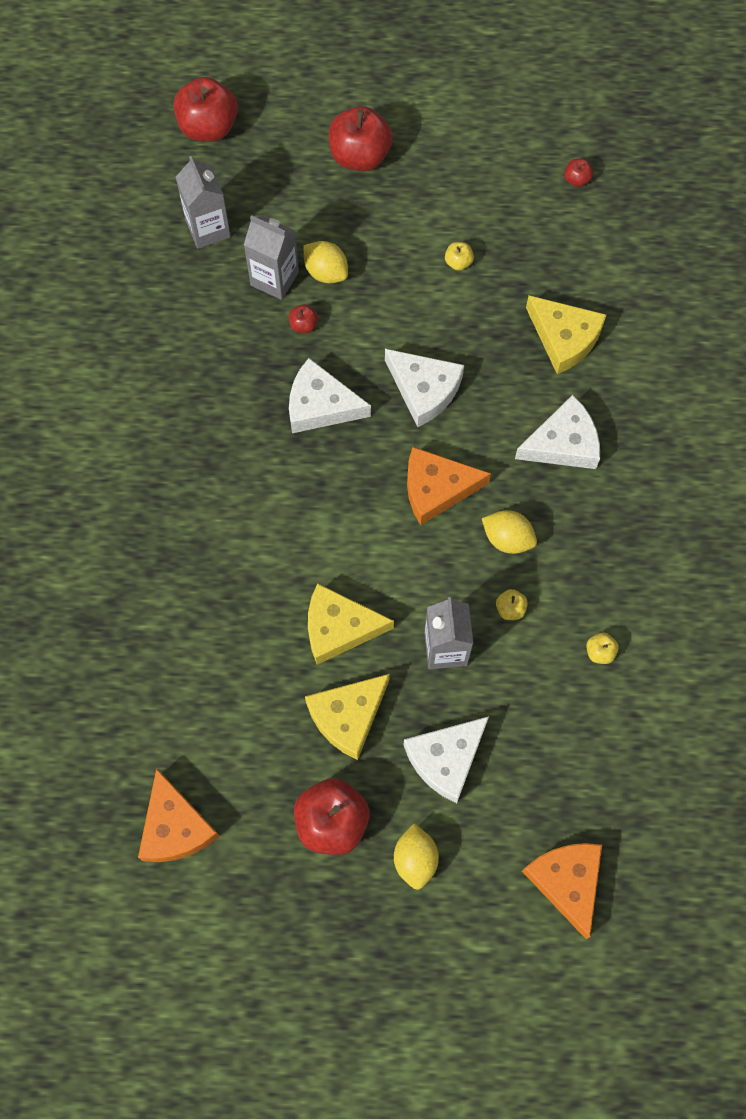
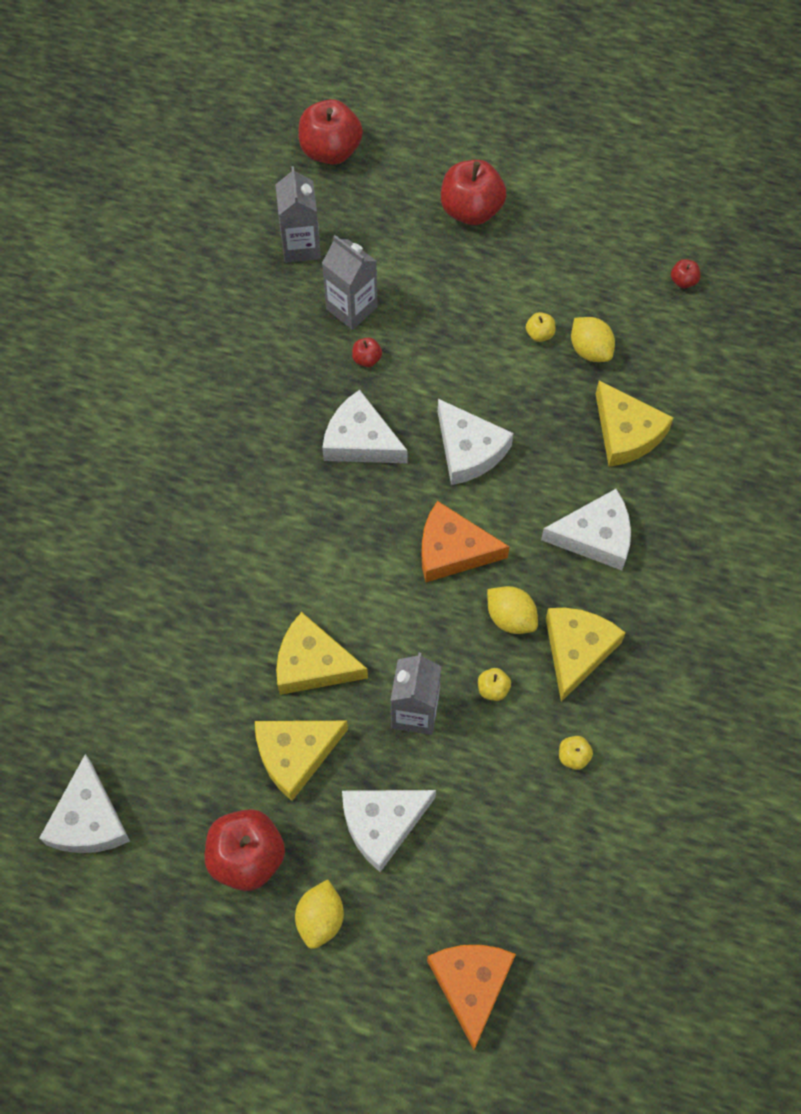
camera: 15 degrees right, 5 degrees down
(175, 826) = (89, 819): orange cheese -> white cheese
(326, 272) = (404, 313): yellow lemon -> yellow lemon (590, 350)
(576, 554) = (577, 650): none -> yellow cheese

